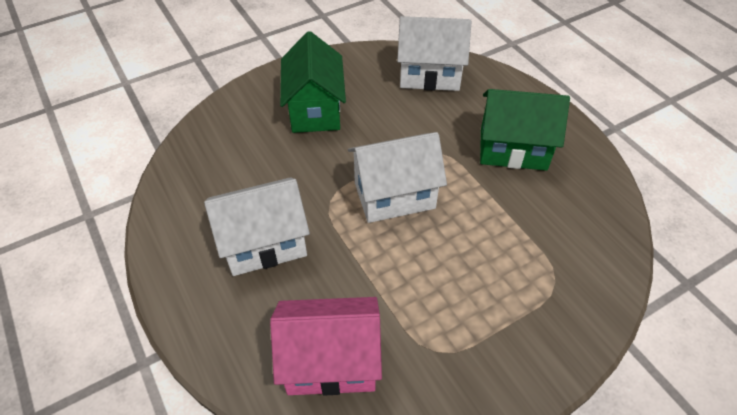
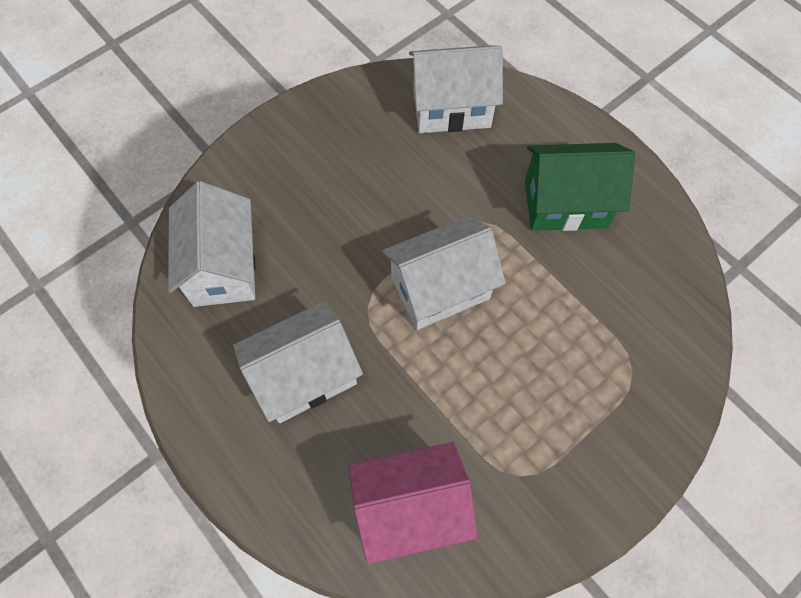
camera: 10 degrees left, 15 degrees up
(220, 157) = (223, 267): none -> white house
(315, 110) = (322, 180): green house -> none

